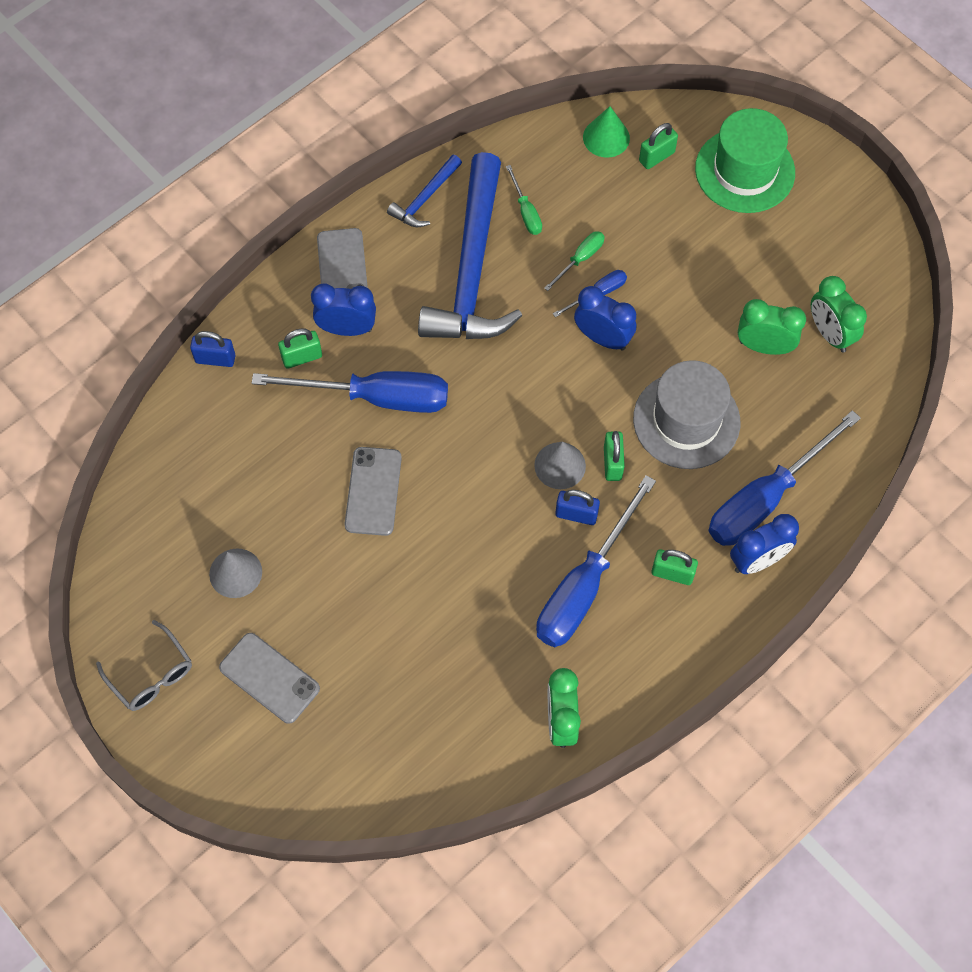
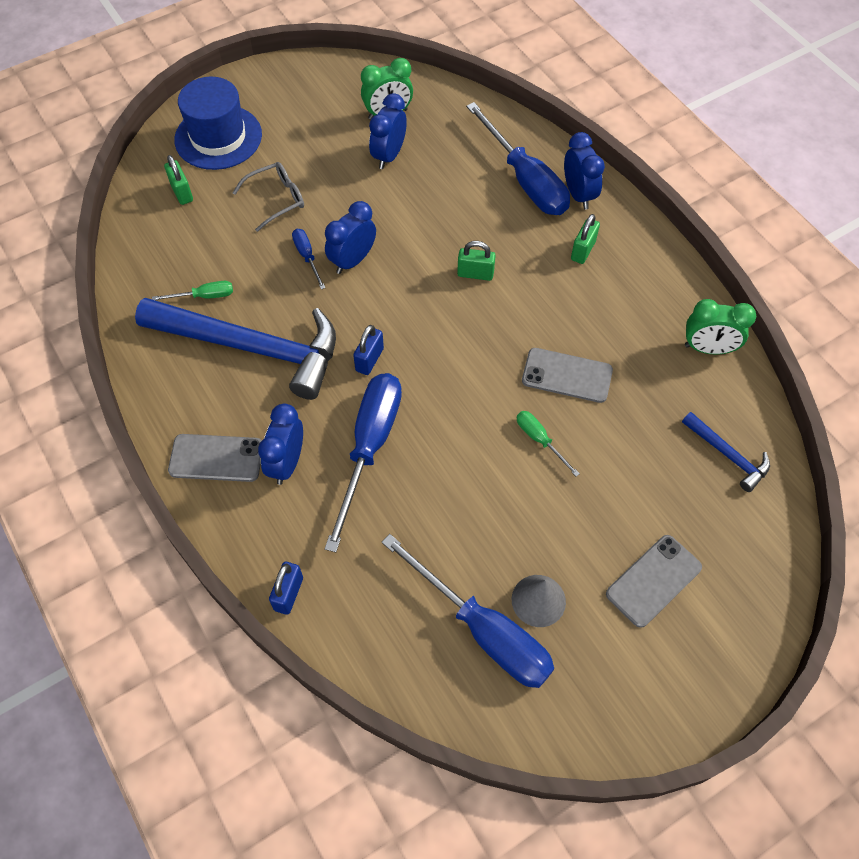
camera: 80 degrees left, 5 degrees down
(151, 675) = (642, 697): grey glasses -> grey glasses (276, 199)
(302, 357) = (308, 508): green padlock -> none
(373, 491) = (469, 463): grey phone -> grey phone (567, 375)
(425, 198) = (160, 375): blue hammer -> blue hammer (728, 455)
(560, 465) = (470, 311): grey cone -> none
(576, 514) = (519, 307): blue padlock -> blue padlock (369, 360)
(580, 259) = (268, 264): green screwdriver -> green screwdriver (540, 440)
(584, 585) = (586, 312): blue screwdriver -> blue screwdriver (483, 630)
(606, 137) = (147, 224): green cone -> none
(686, 420) = (445, 217): grey hat -> none
(745, 170) = (218, 137): green hat -> blue hat
(764, 346) = (389, 156): green clock -> blue clock

